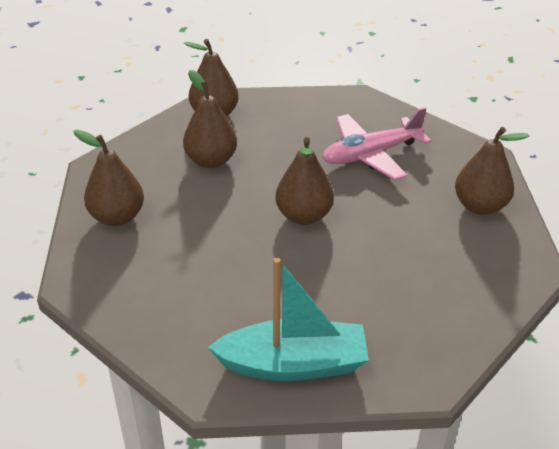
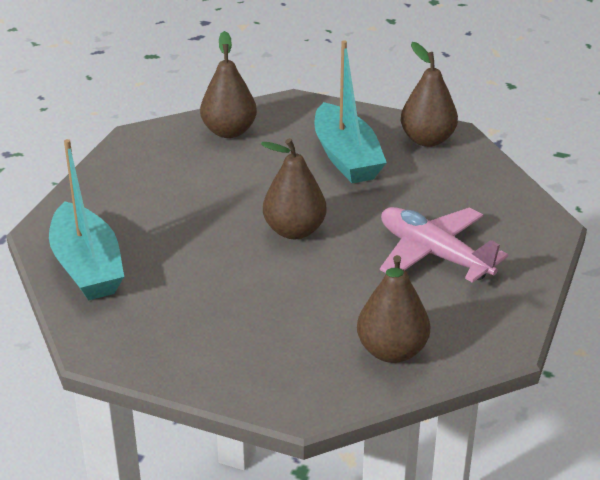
camera: 70 degrees right, 5 degrees down
(211, 160) = (346, 157): brown pear -> turquoise boat

